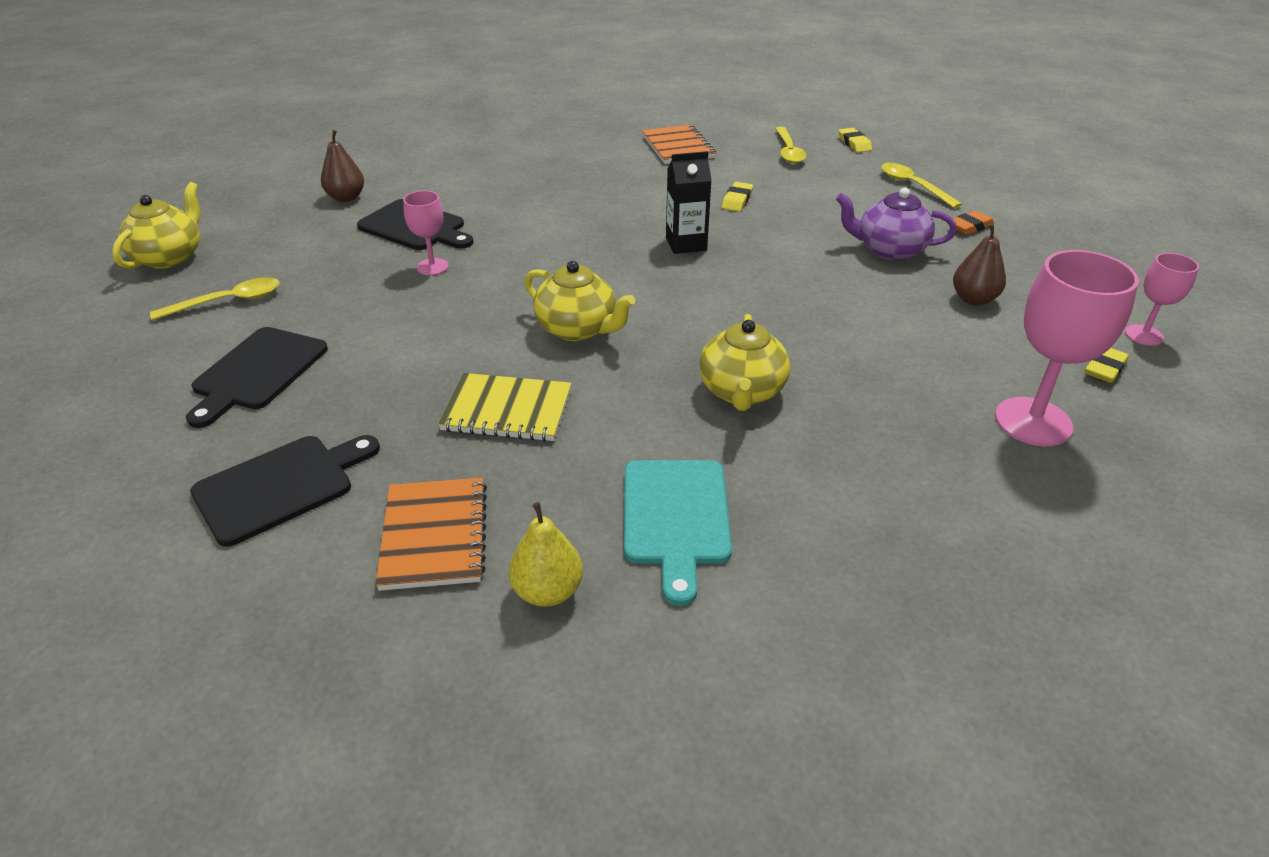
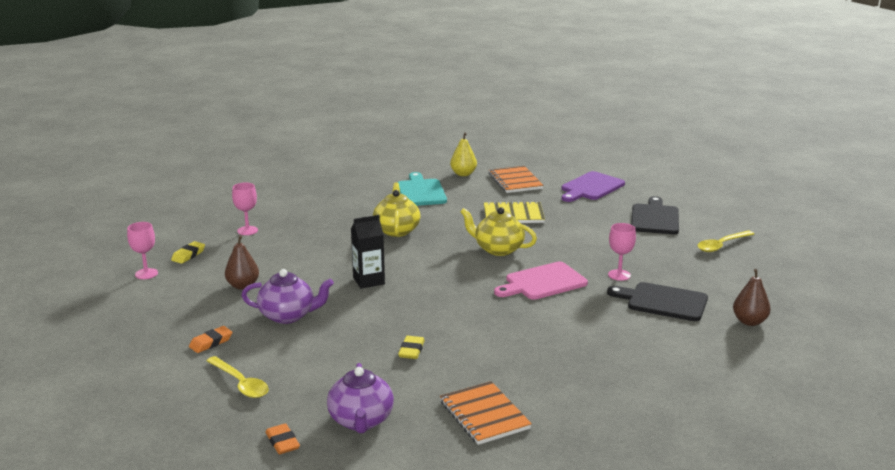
camera: 170 degrees right, 15 degrees down
(170, 257) = (804, 266): yellow teapot -> none
(280, 486) = (591, 187): black cutting board -> purple cutting board
(544, 265) = (543, 282): none -> pink cutting board
(686, 244) = (447, 307): black carton -> black carton (368, 281)
(788, 151) = (361, 421): yellow spoon -> purple teapot
(854, 143) = (282, 442): yellow eraser -> orange eraser
(1033, 422) = (247, 230): pink goblet -> pink goblet, size x0.54

